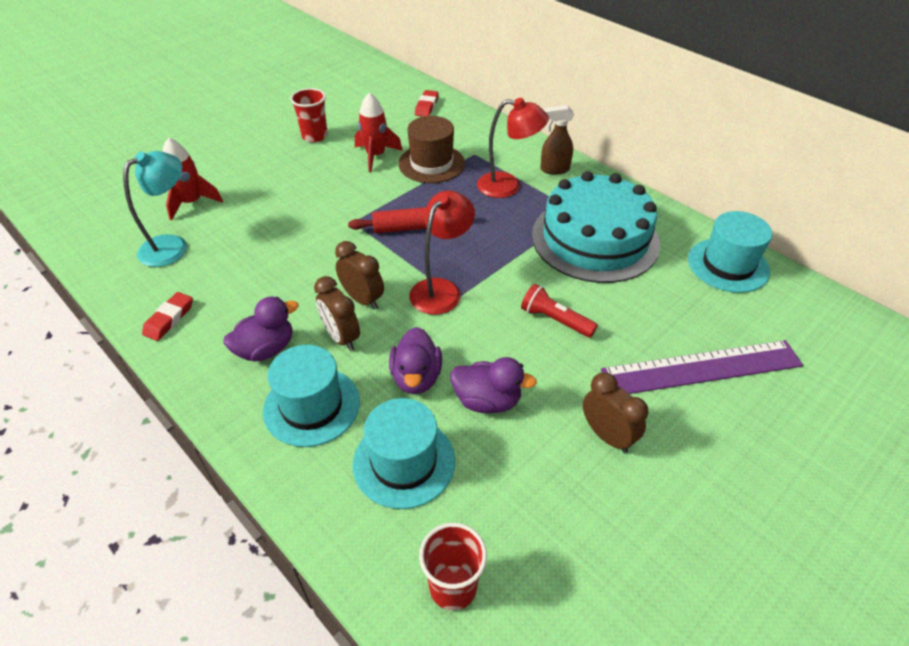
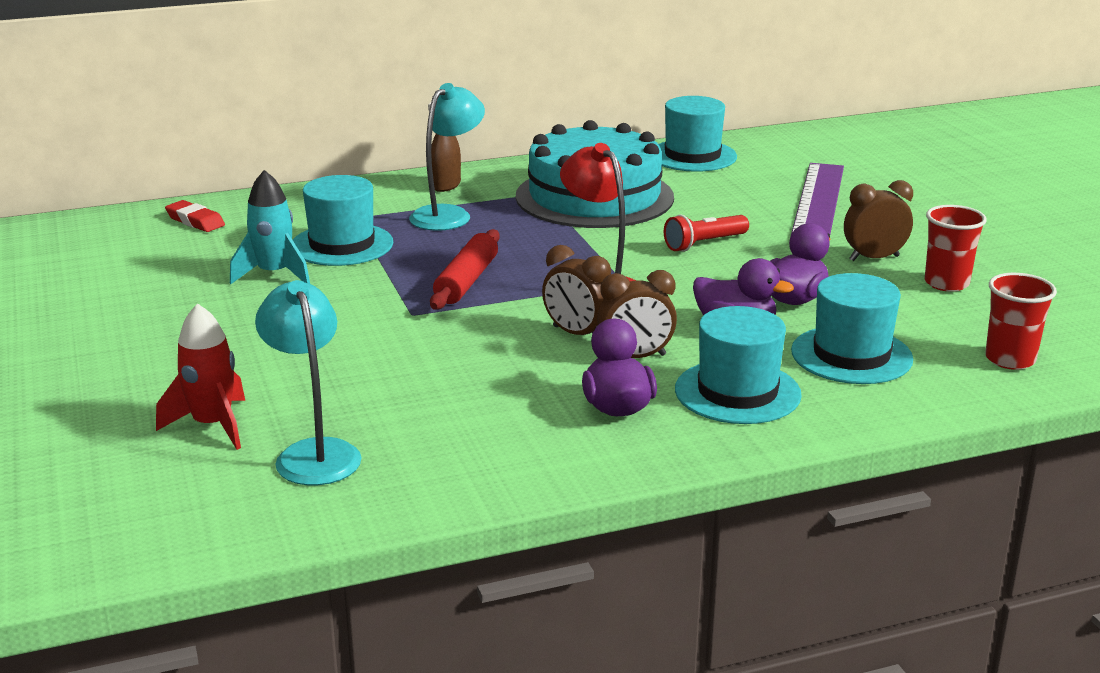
camera: 65 degrees left, 20 degrees down
(169, 319) = (493, 471): red eraser -> none
(315, 136) = (157, 306): red cup -> red cup (946, 283)
(362, 299) = (577, 334): brown clock -> brown clock turned 120 degrees counterclockwise
(376, 156) = (274, 274): red rocket -> turquoise rocket
(431, 163) = (342, 245): brown hat -> turquoise hat
(508, 186) = (448, 214): red lamp -> turquoise lamp

